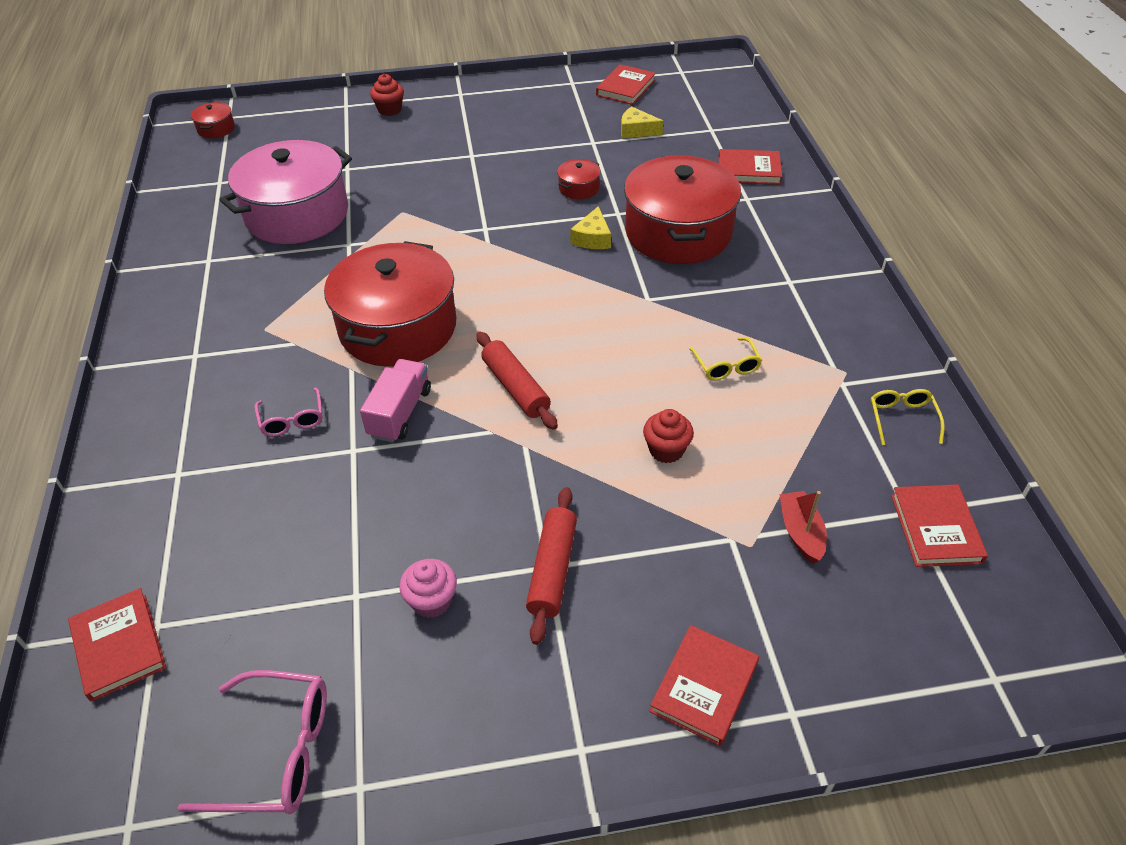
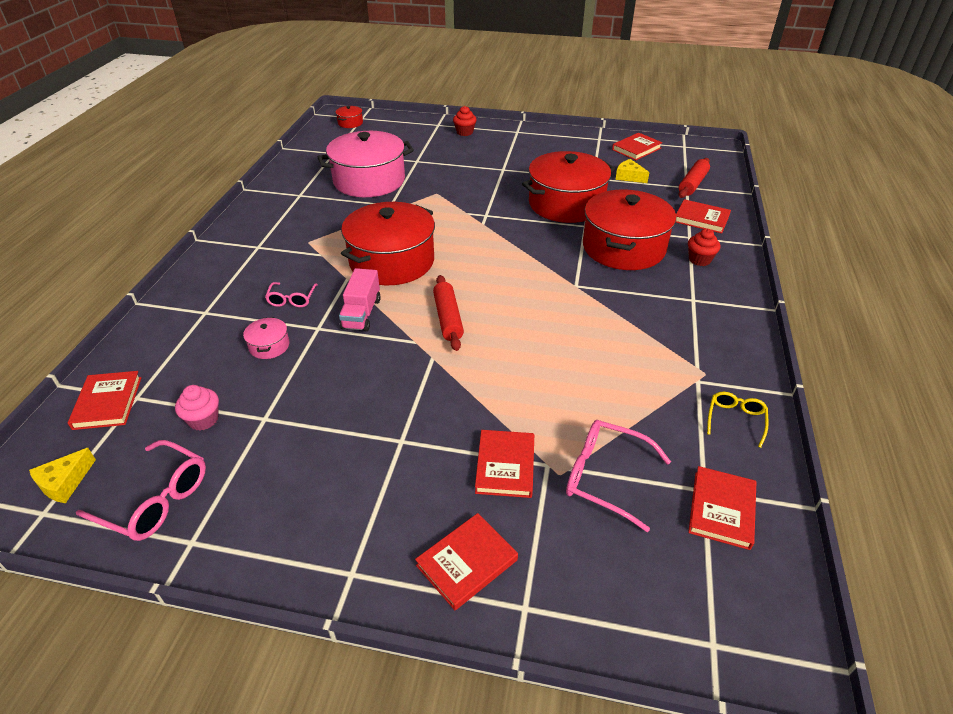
camera: 20 degrees right, 5 degrees down
(301, 495) = (269, 346): none -> pink pot
(400, 413) = (361, 313): pink truck -> pink truck turned 150 degrees clockwise
(432, 601) = (310, 438): pink cupcake -> pink cupcake (203, 420)
(552, 570) = (403, 444): red rolling pin -> red rolling pin (692, 184)
(579, 188) = (566, 204): red pot -> red pot, size x2.48
(592, 238) = (558, 237): yellow cheese -> yellow cheese (64, 482)
(666, 450) = (532, 389): red cupcake -> red cupcake (699, 260)
(685, 557) = (505, 466): none -> red book
(726, 366) = (610, 344): yellow glasses -> none
(801, 532) = (605, 477): red boat -> pink glasses

